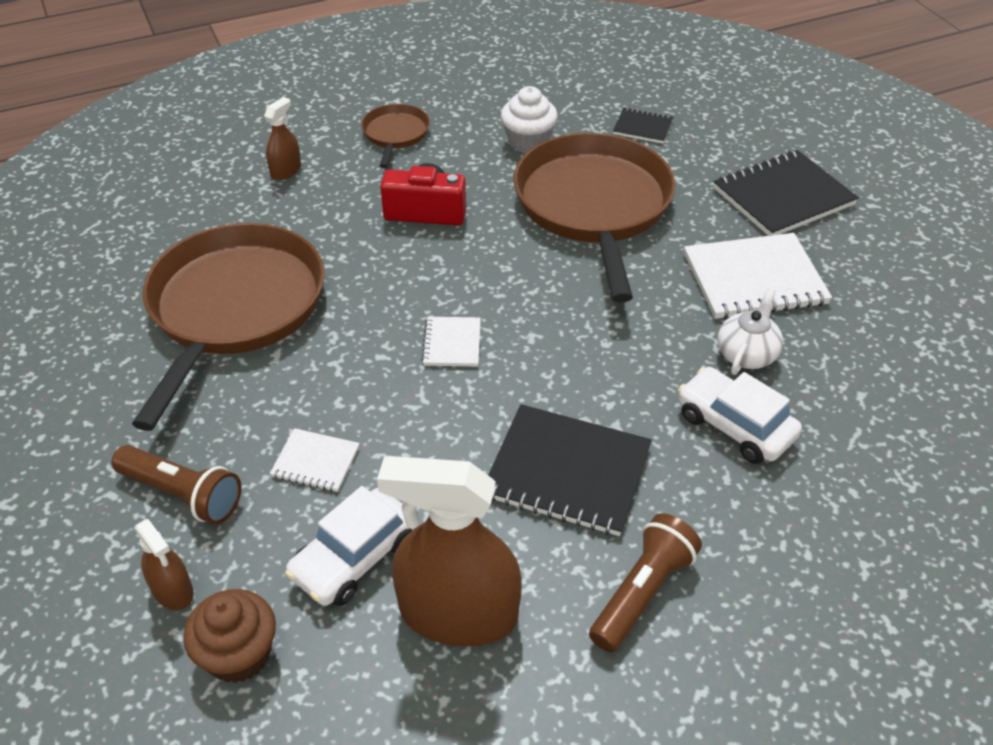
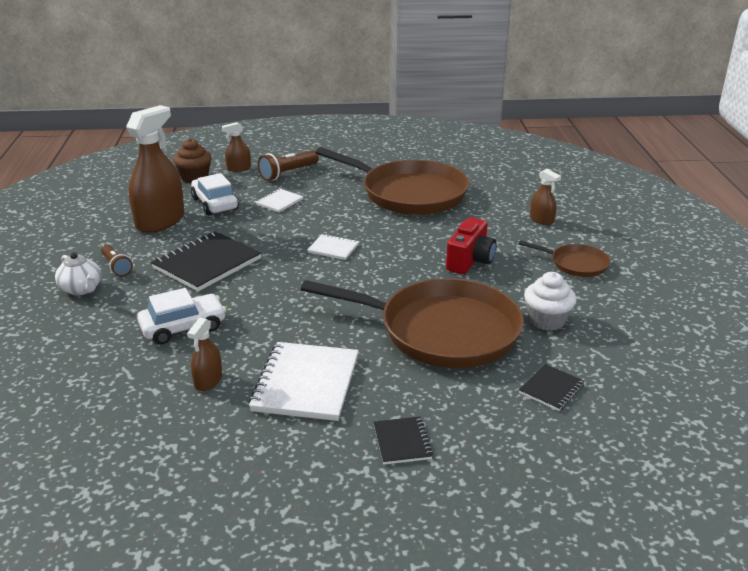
camera: 110 degrees right, 15 degrees down
(642, 593) = (116, 267): brown flashlight -> brown flashlight, size x0.66
(746, 354) = (235, 352): white teapot -> white teapot (82, 289)
(783, 197) = (402, 442): black notebook -> black notebook, size x0.51
(810, 357) = (208, 381): none -> brown spray bottle

